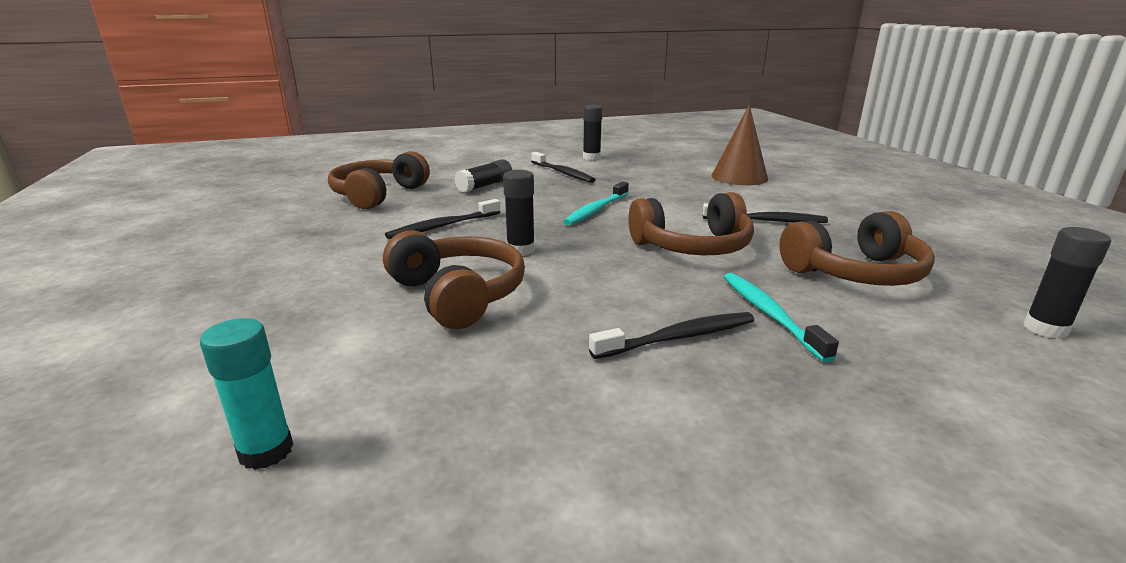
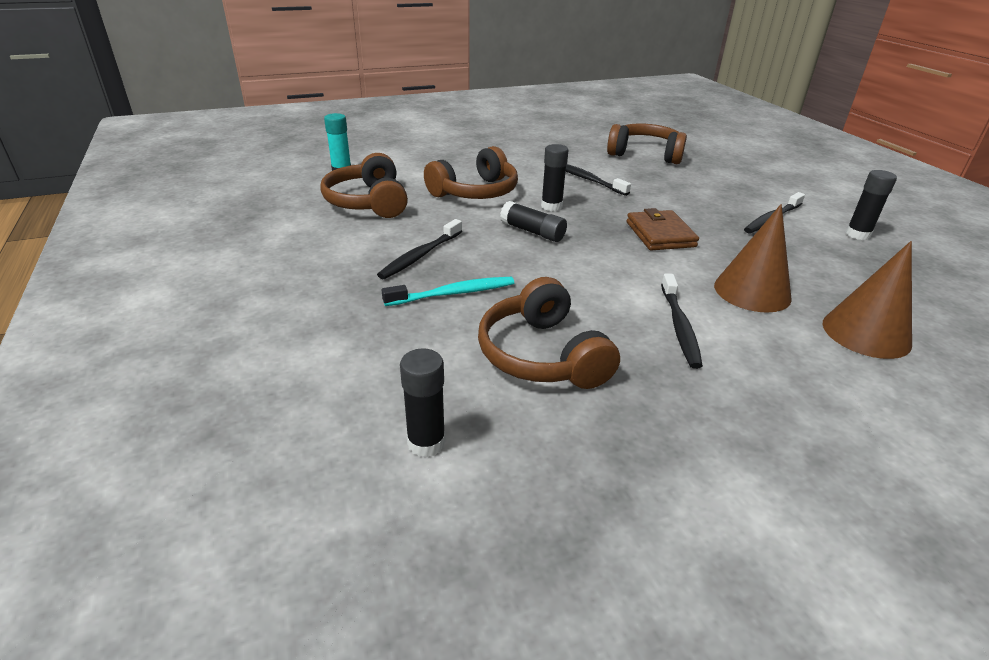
camera: 85 degrees right, 10 degrees up
(485, 185) = (698, 187): black glue stick -> black glue stick (532, 232)
(596, 210) = (660, 234): turquoise toothbrush -> brown wallet
(678, 337) = (420, 255): black toothbrush -> black toothbrush turned 60 degrees clockwise
(692, 247) = (582, 274): brown headphones -> brown headphones (368, 202)
(696, 194) = (752, 291): none -> brown cone

